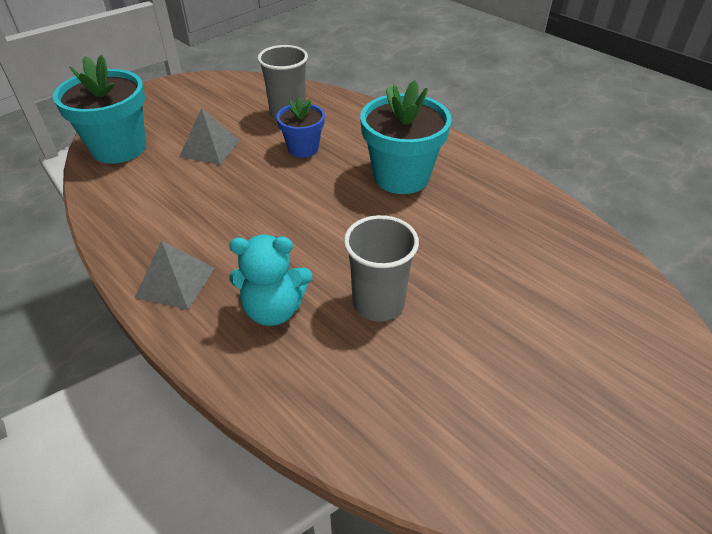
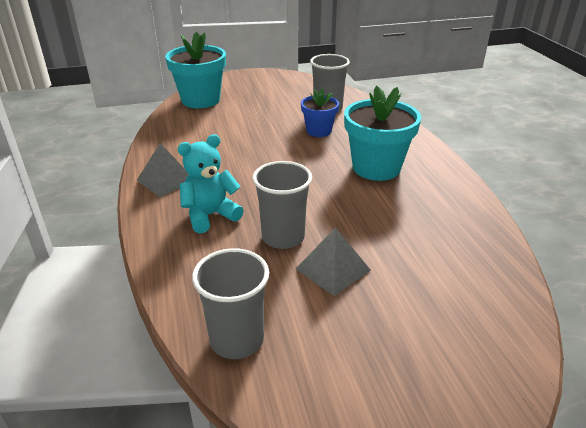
camera: 30 degrees right, 10 degrees down
(210, 148) = (256, 114): grey pyramid -> grey pyramid (333, 269)
(274, 309) = (210, 215): turquoise teddy bear -> turquoise teddy bear turned 120 degrees clockwise
(437, 454) = (237, 340): none -> grey cup

